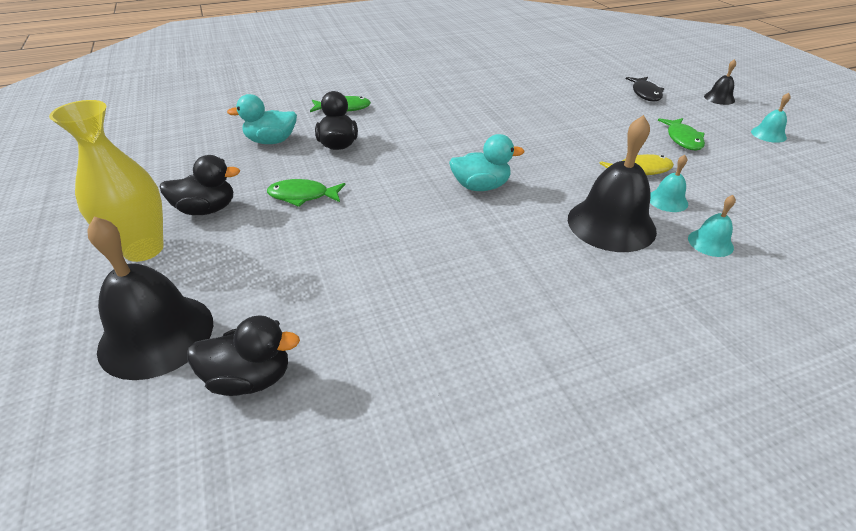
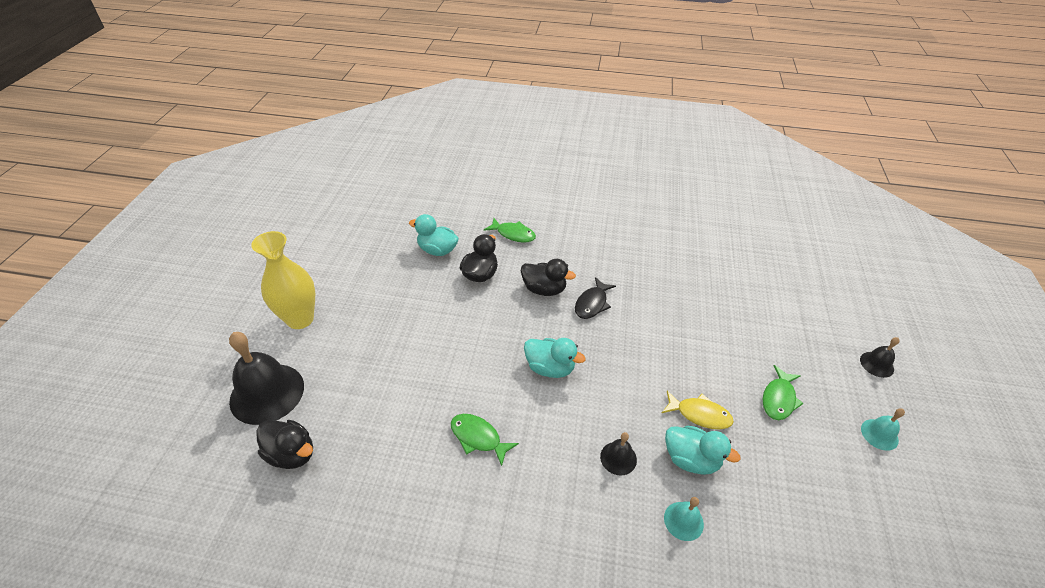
camera: 30 degrees right, 5 degrees up
(207, 209) = (355, 301): black duck -> black duck (544, 289)
(302, 196) = (420, 316): green fish -> green fish (478, 437)
(611, 224) = (618, 458): black bell -> black bell, size x0.47
(645, 93) = (800, 325): black fish -> black fish (592, 303)
(667, 200) = (691, 459): turquoise bell -> turquoise duck

